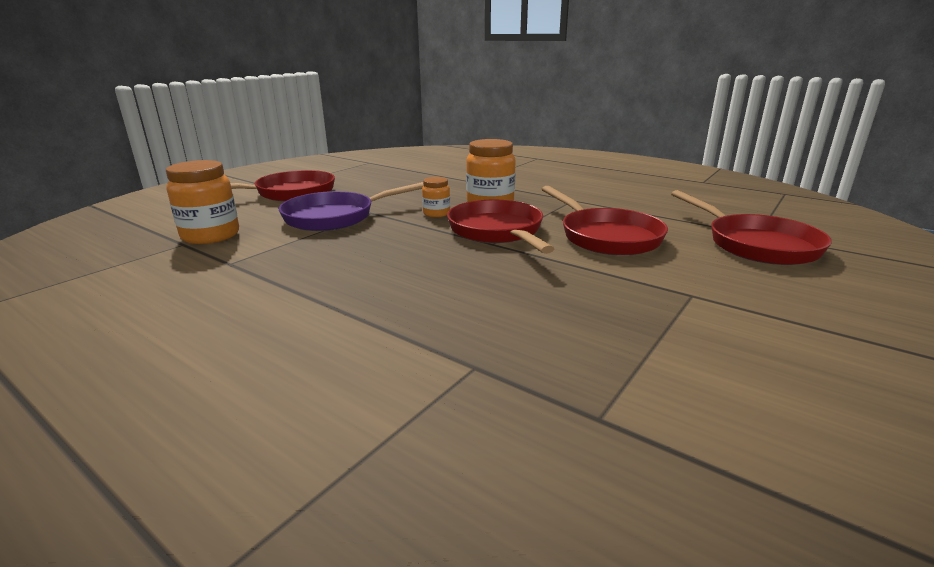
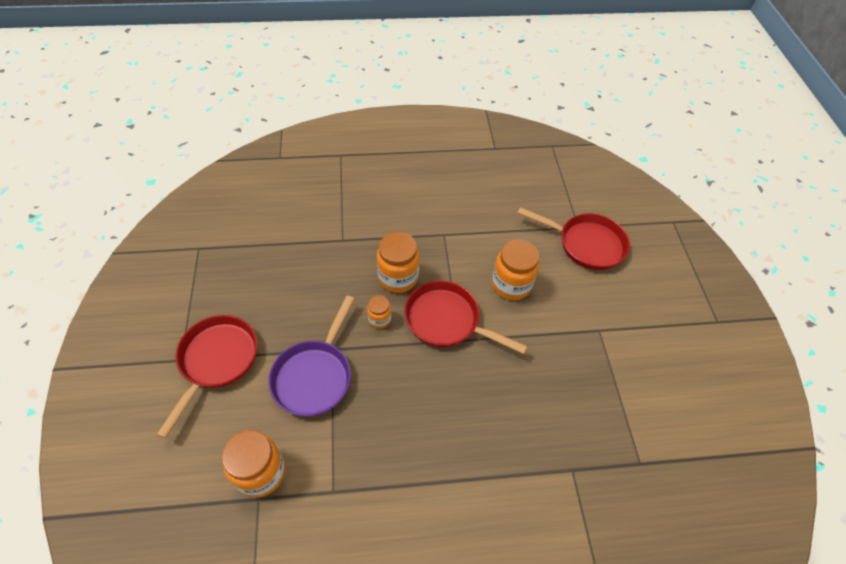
camera: 45 degrees left, 30 degrees up
(606, 237) = (511, 284): red pan -> orange jar

